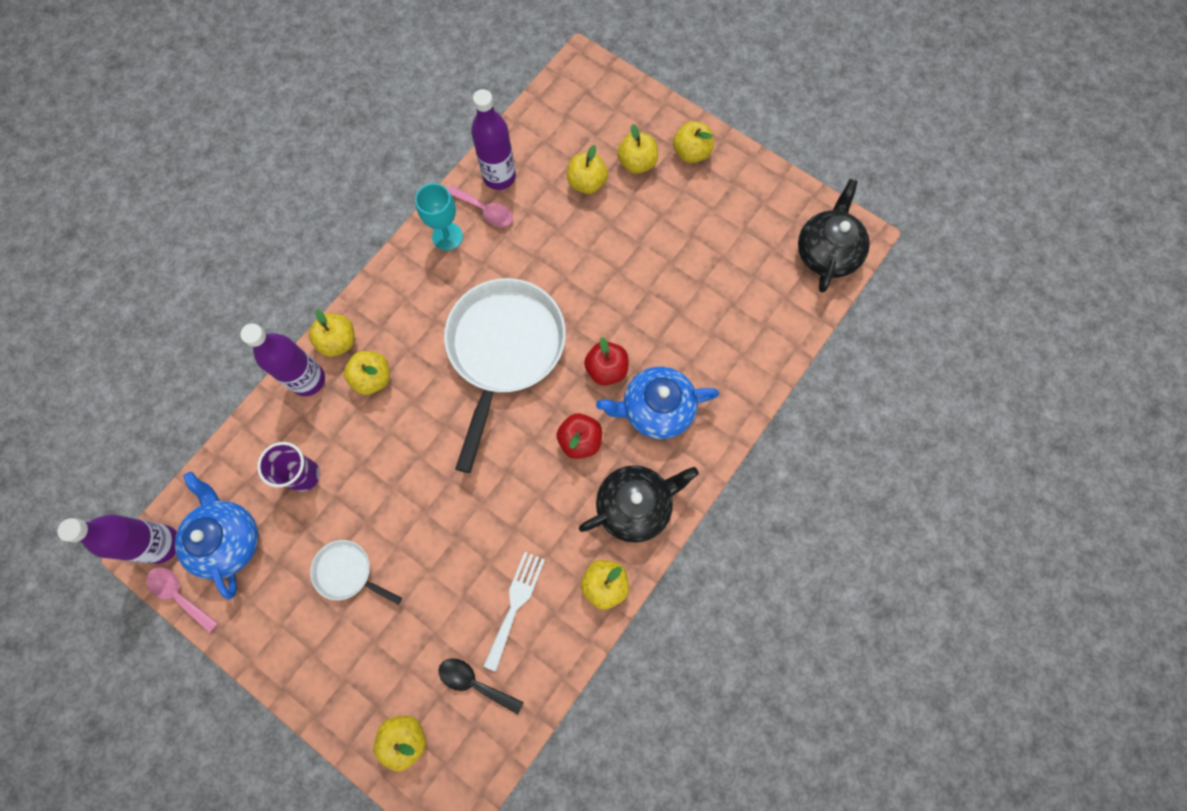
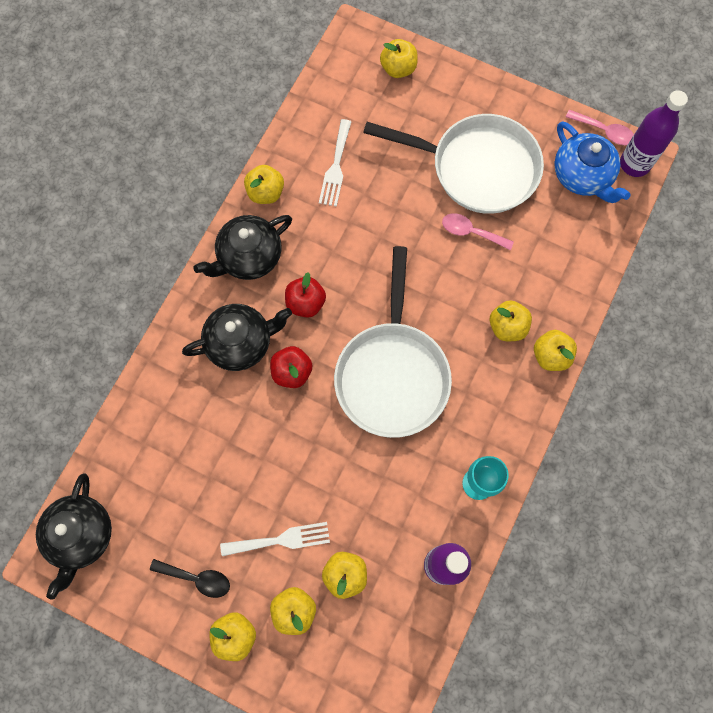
camera: 170 degrees right, 0 degrees up
(304, 475) = (539, 234): purple cup -> none
(308, 380) = (566, 315): purple bottle -> none
(347, 572) = (477, 168): white pan -> white pan, size x2.21
(474, 683) = (355, 110): black spoon -> black spoon (197, 578)
(485, 210) = (447, 521): pink spoon -> pink spoon (471, 232)
(640, 219) = (281, 540): none -> white fork
(656, 409) = (240, 342): blue teapot -> black teapot

